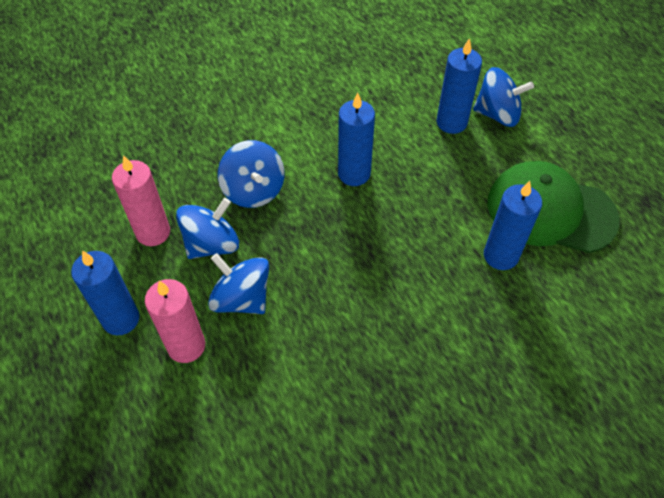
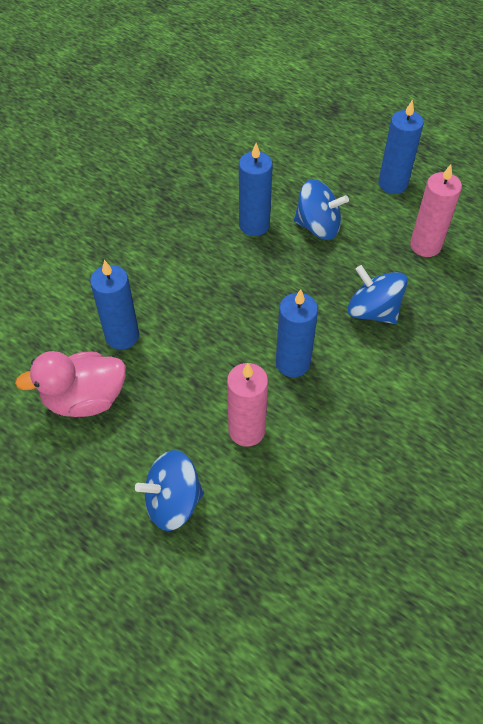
camera: 155 degrees right, 0 degrees up
(186, 346) = (333, 185): pink candle -> pink candle (247, 430)
(212, 244) = (371, 254): blue spinning top -> none
(451, 122) = (221, 467): blue candle -> blue candle (254, 225)
(550, 211) = (85, 399): green cap -> pink duck

